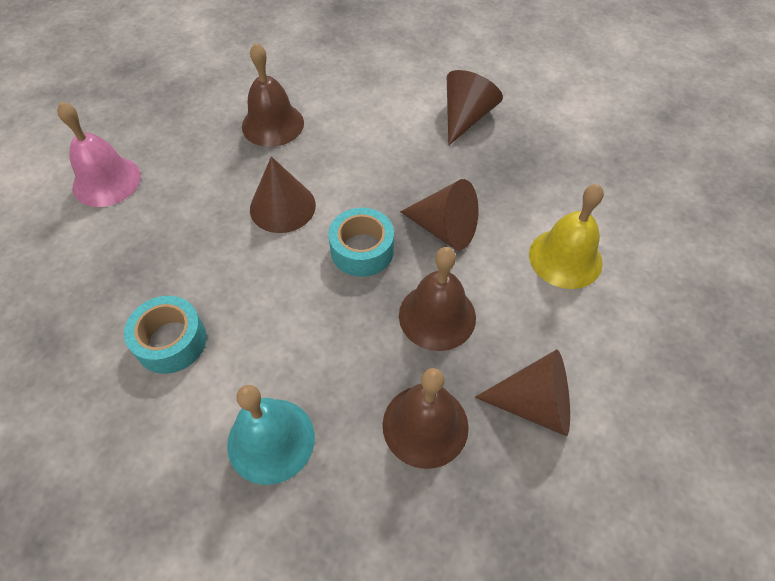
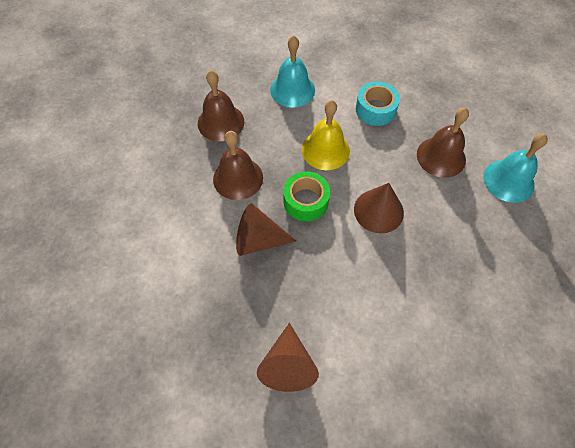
camera: 155 degrees right, 5 degrees up
(106, 181) = (508, 180): pink bell -> turquoise bell
(273, 124) = (442, 280): brown bell -> brown bell (441, 157)
(362, 250) = (306, 201): turquoise tape -> green tape
(534, 404) = (166, 152): brown cone -> none
(565, 258) = (166, 251): yellow bell -> yellow bell (325, 150)

